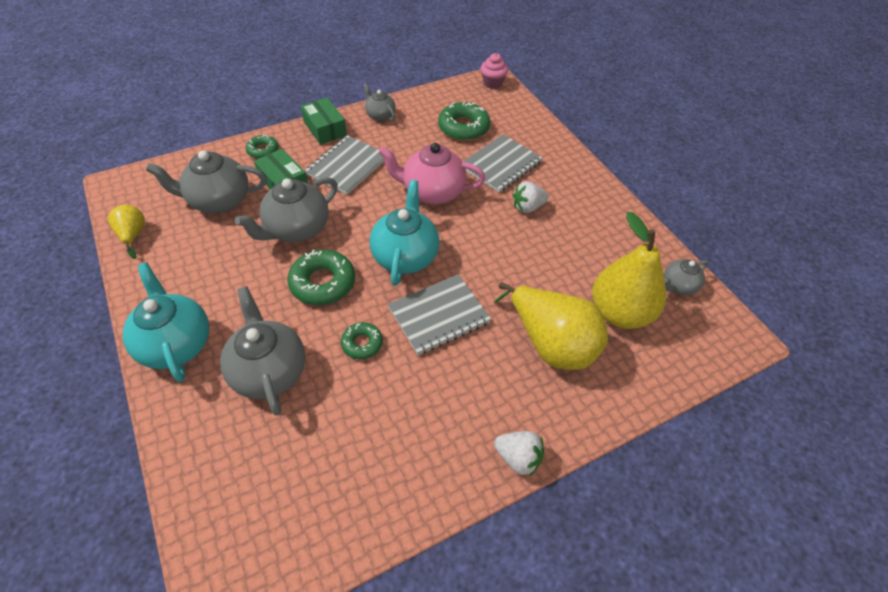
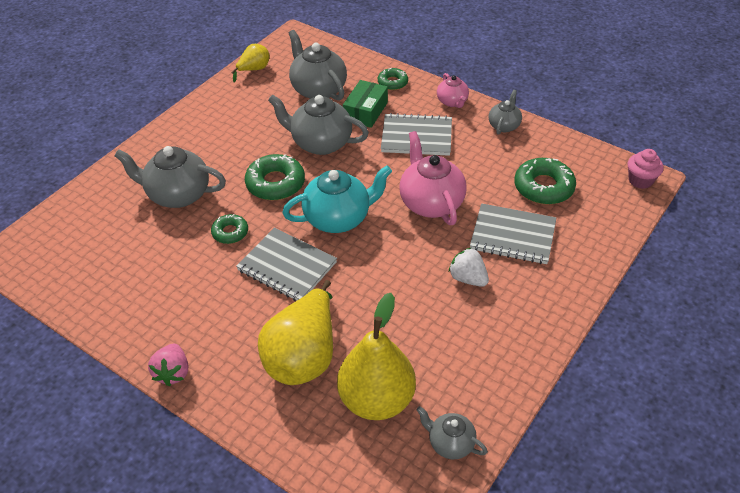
camera: 65 degrees right, 5 degrees down
(176, 344) = (174, 139): turquoise teapot -> none
(269, 371) = (177, 194): grey teapot -> grey teapot turned 120 degrees counterclockwise
(325, 128) = (452, 102): green box -> pink teapot
(518, 458) = (173, 373): white strawberry -> pink strawberry

